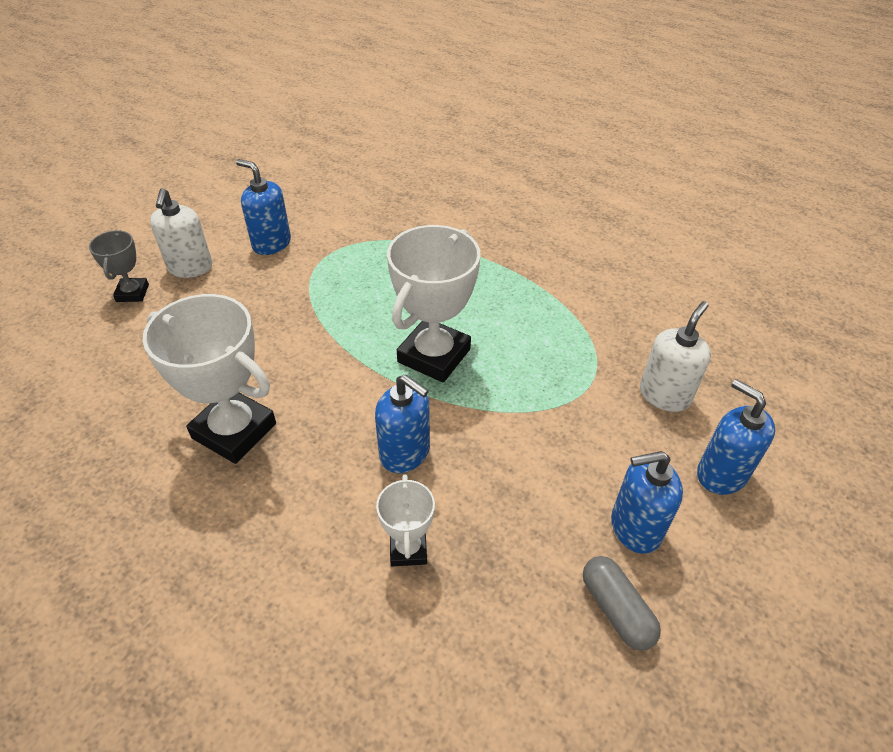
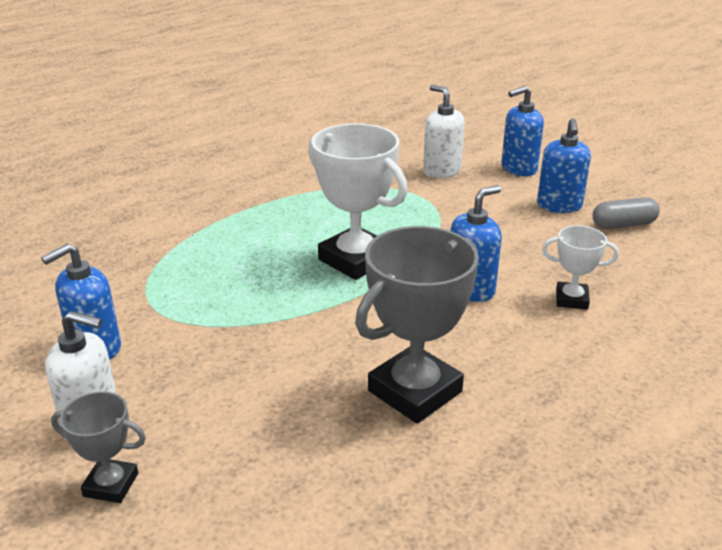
camera: 75 degrees left, 15 degrees down
(234, 430) = (414, 391): white trophy -> grey trophy

